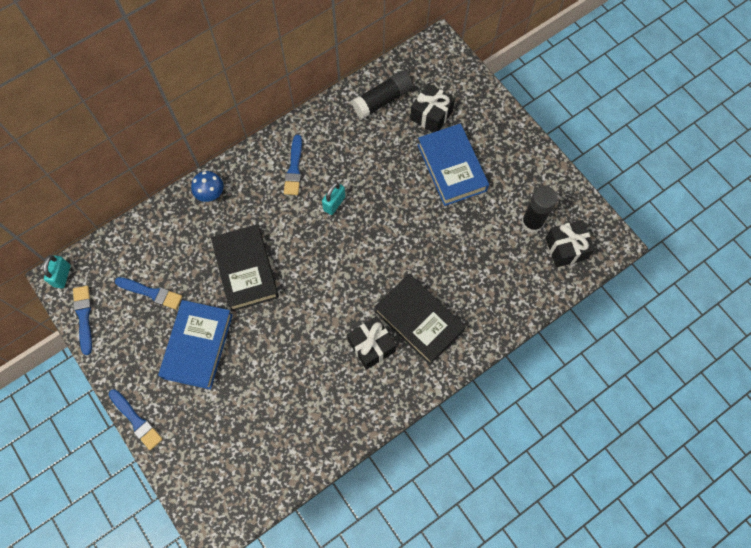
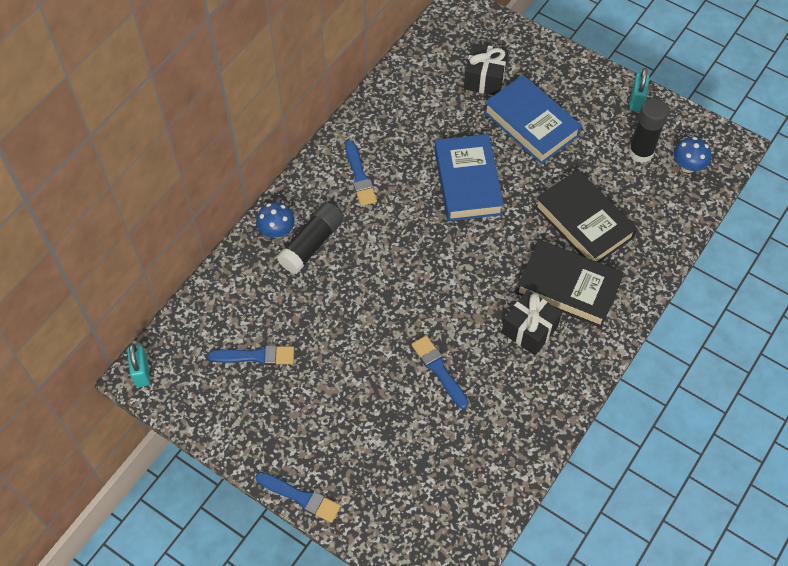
camera: 20 degrees left, 10 degrees down
(84, 316) = (187, 407): blue brush -> blue brush (439, 370)
(198, 346) = (335, 394): blue book -> blue book (467, 182)
(246, 270) = (353, 297): black book -> black book (583, 222)
(334, 203) = (421, 198): turquoise padlock -> turquoise padlock (636, 100)
(382, 100) = (425, 79): black glue stick -> black glue stick (311, 244)
(566, 248) = (688, 166): black gift -> blue mushroom

